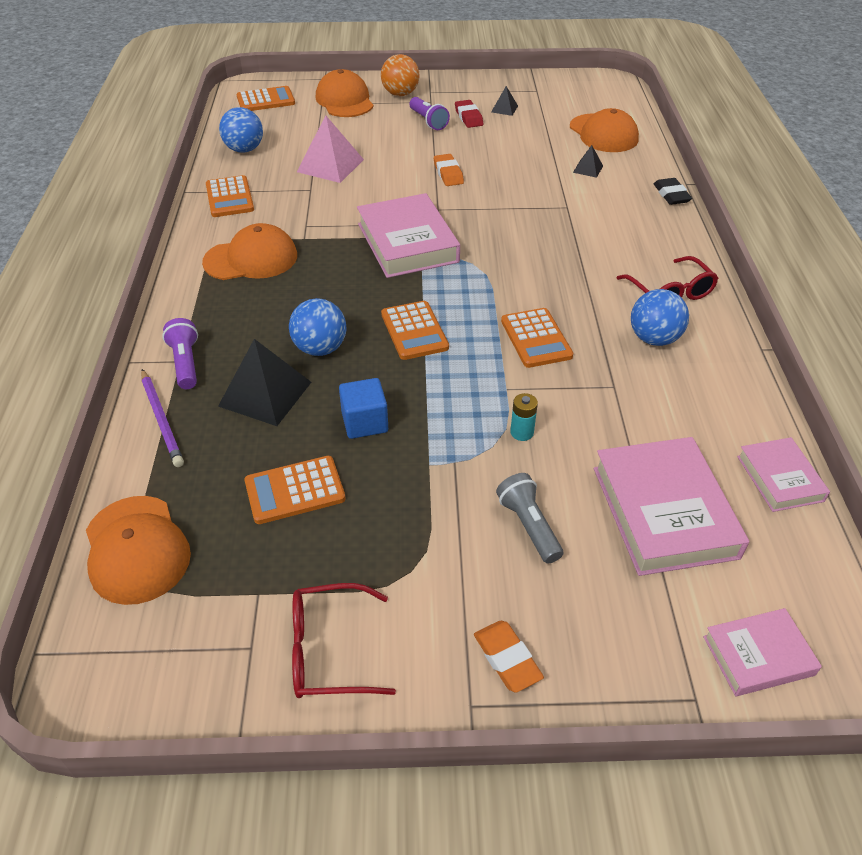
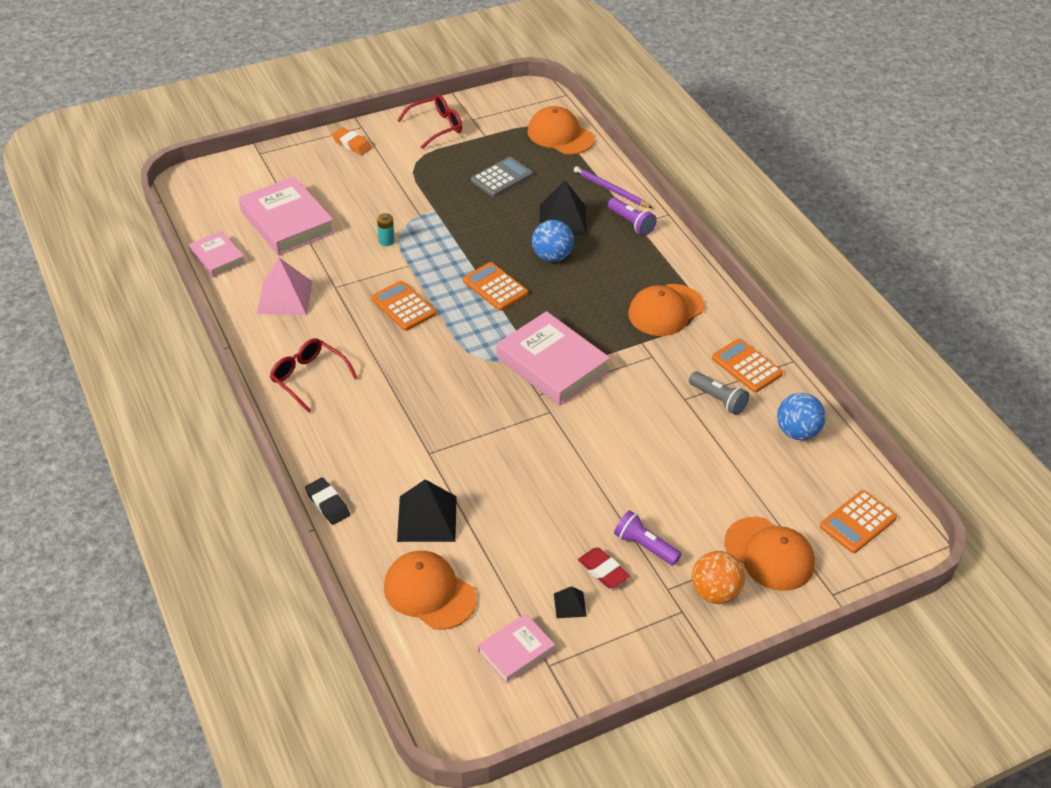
camera: 155 degrees right, 0 degrees up
(295, 490) = (502, 178): orange calculator -> grey calculator
(330, 165) = (693, 437): pink pyramid -> pink pyramid (285, 297)
(364, 422) = (488, 220): blue cube -> none
(448, 173) = (569, 463): orange eraser -> none
(529, 526) = (362, 196): grey flashlight -> grey flashlight (718, 400)
(588, 169) = (427, 518): black pyramid -> black pyramid, size x2.02
(654, 339) = (314, 331): blue ball -> none
(758, 656) = (230, 174): pink book -> pink book (516, 651)

